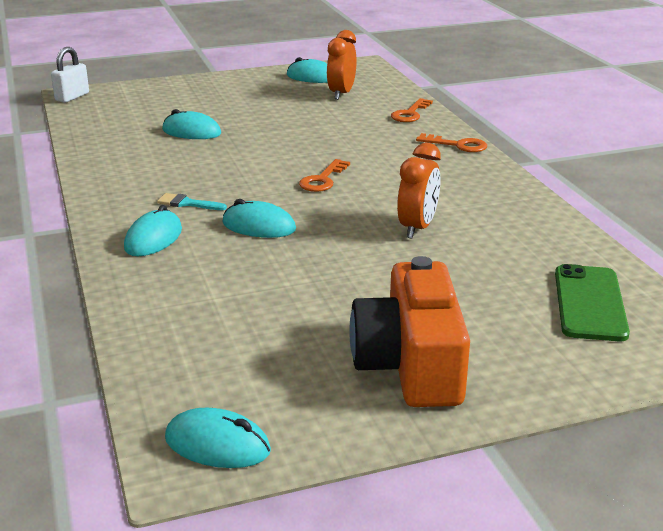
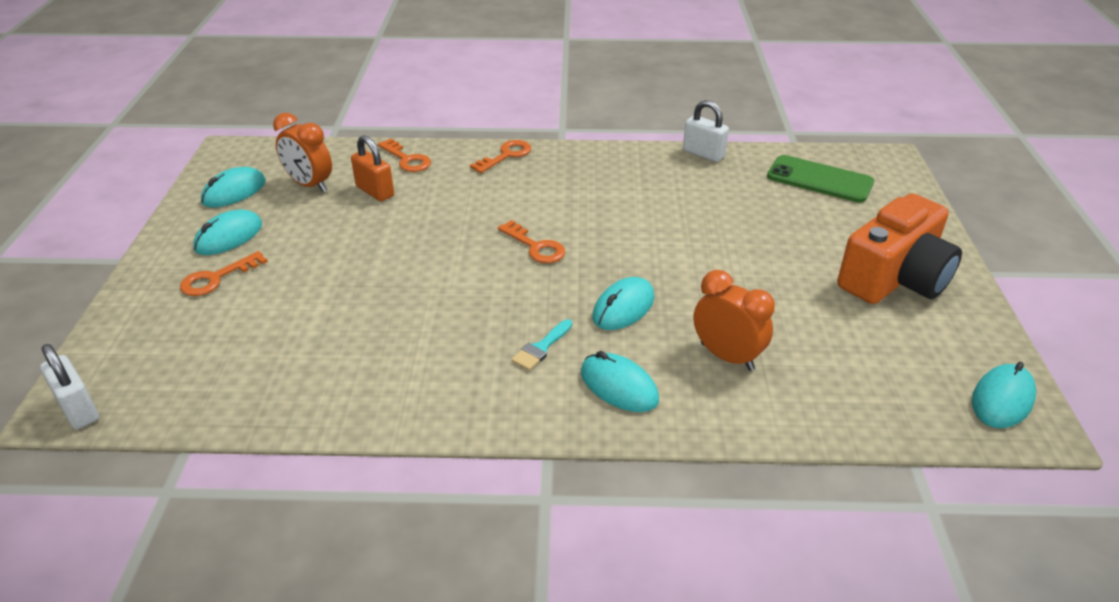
camera: 70 degrees left, 10 degrees up
(191, 132) = (329, 312): turquoise mouse -> turquoise mouse (229, 237)
(209, 96) = (216, 278): none -> orange key
(352, 113) = (375, 191): none -> orange padlock
(411, 365) = (894, 278): orange camera -> orange camera turned 60 degrees counterclockwise
(417, 228) = (669, 219): orange clock -> orange clock (727, 356)
(568, 230) = (703, 154): none -> white padlock

